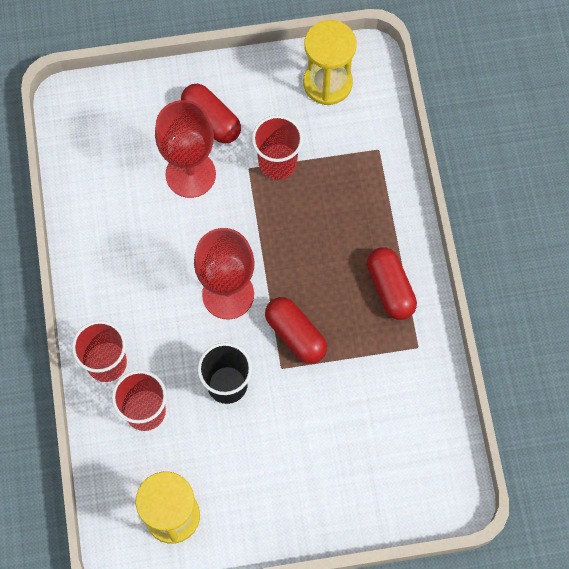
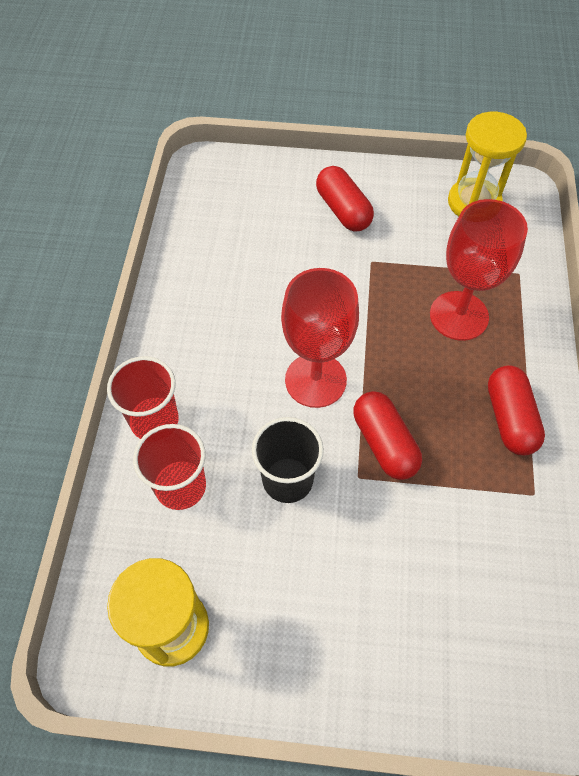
camera: 15 degrees right, 10 degrees down
(190, 174) = (307, 253): red goblet -> red goblet (459, 316)
(277, 162) = (404, 262): red cup -> none

